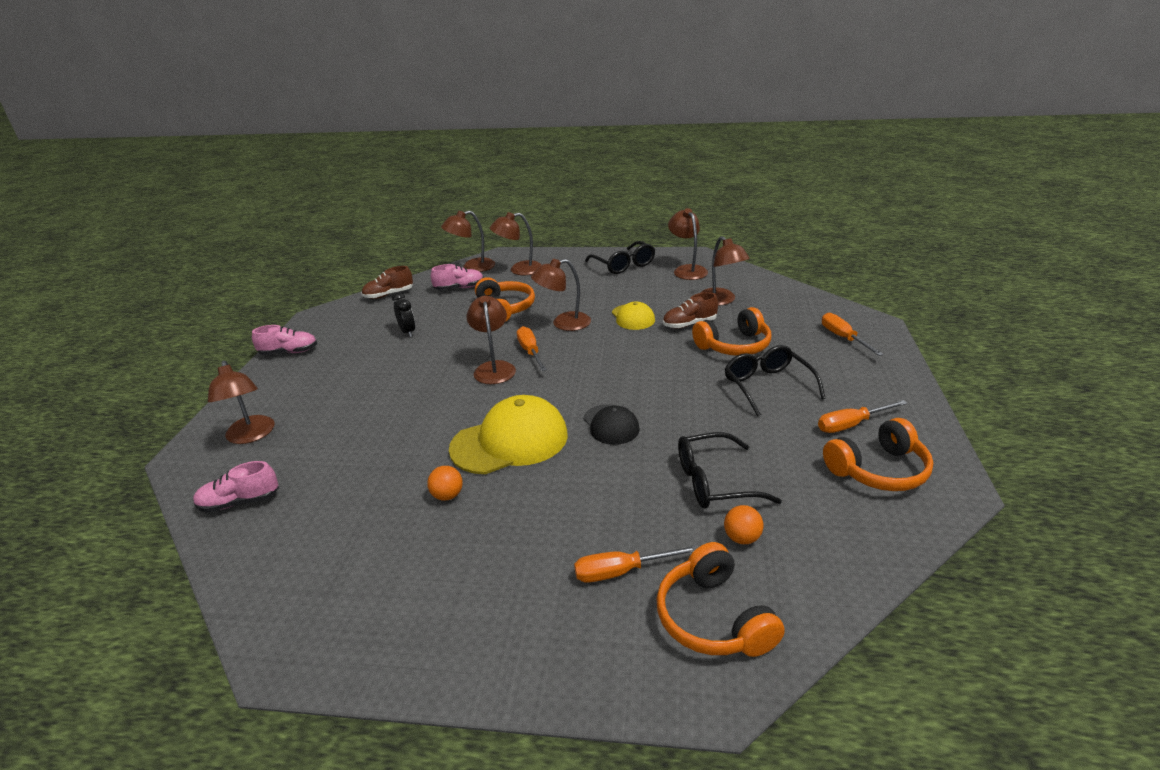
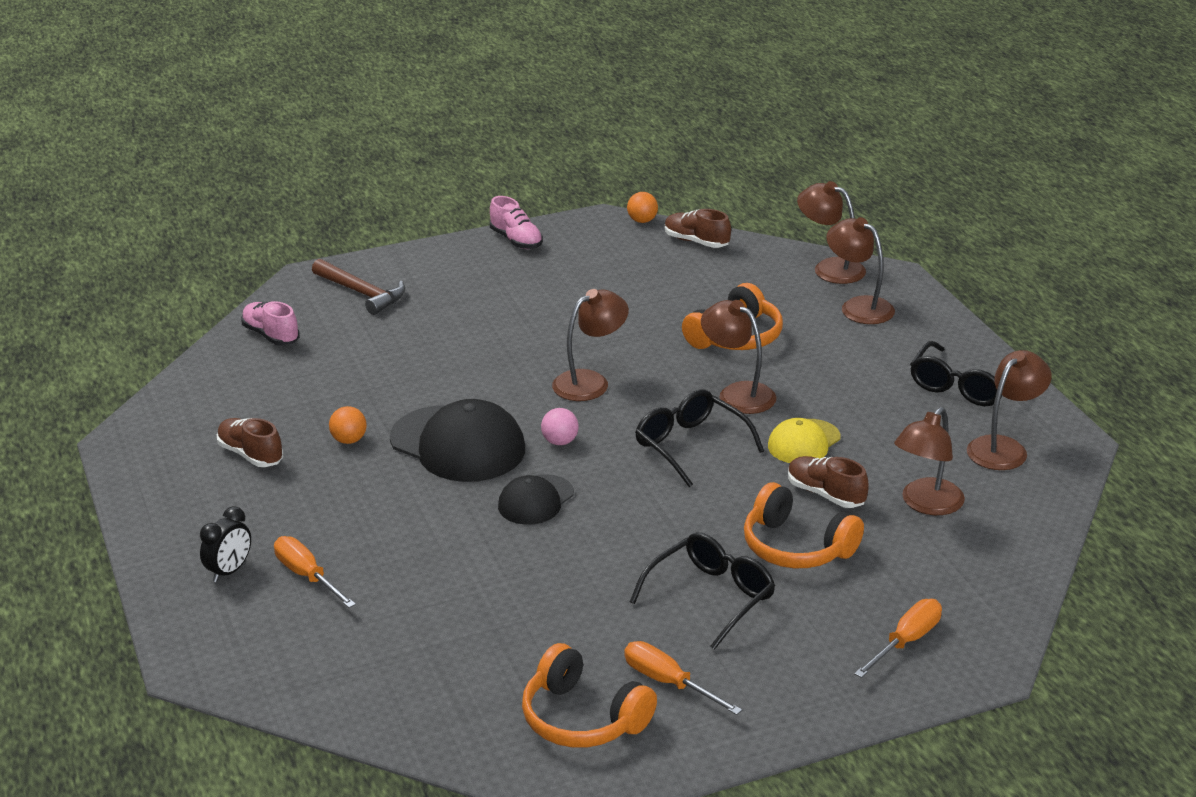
camera: 60 degrees right, 0 degrees up
(251, 436) = (362, 293): brown lamp -> brown hammer
(407, 332) = (620, 293): black clock -> black clock (229, 571)
(407, 562) = (251, 455): none -> brown shoe
(459, 288) = (761, 282): pink shoe -> none
(510, 441) = (458, 444): yellow cap -> black cap
(530, 352) = (646, 394): orange screwdriver -> none
(551, 397) = (560, 442): none -> pink ball
(713, 618) = (278, 645): orange headphones -> none
(715, 482) = (479, 600): black glasses -> black glasses (691, 446)
(742, 538) = (398, 639): orange ball -> orange ball (642, 221)

